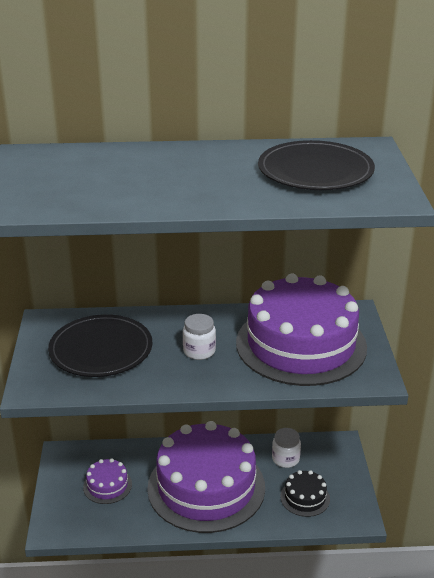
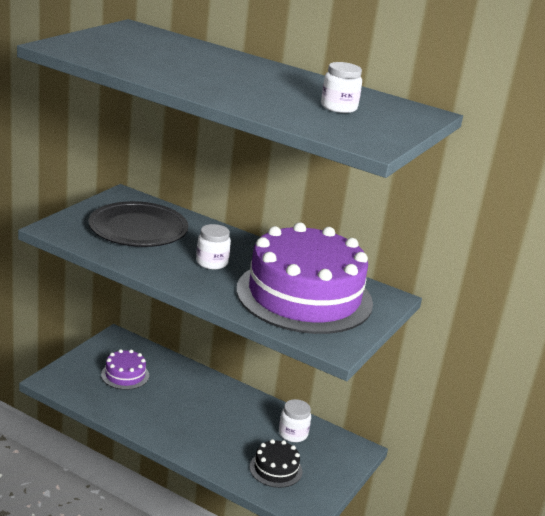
camera: 30 degrees right, 5 degrees down
(206, 487) = (201, 417): purple cake -> none
(315, 171) = (338, 107): black plate -> white jar

